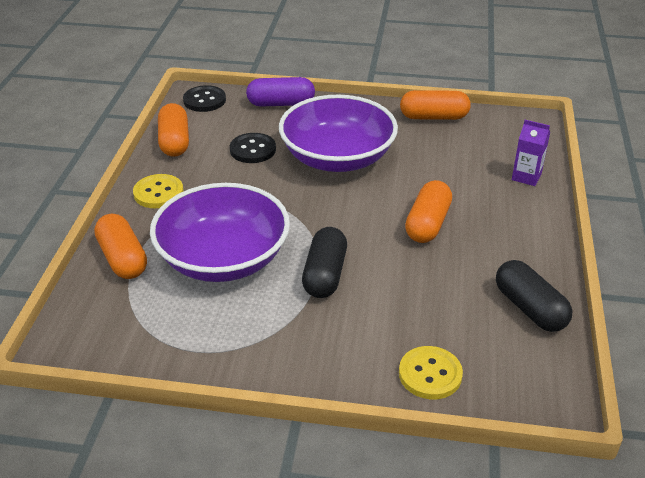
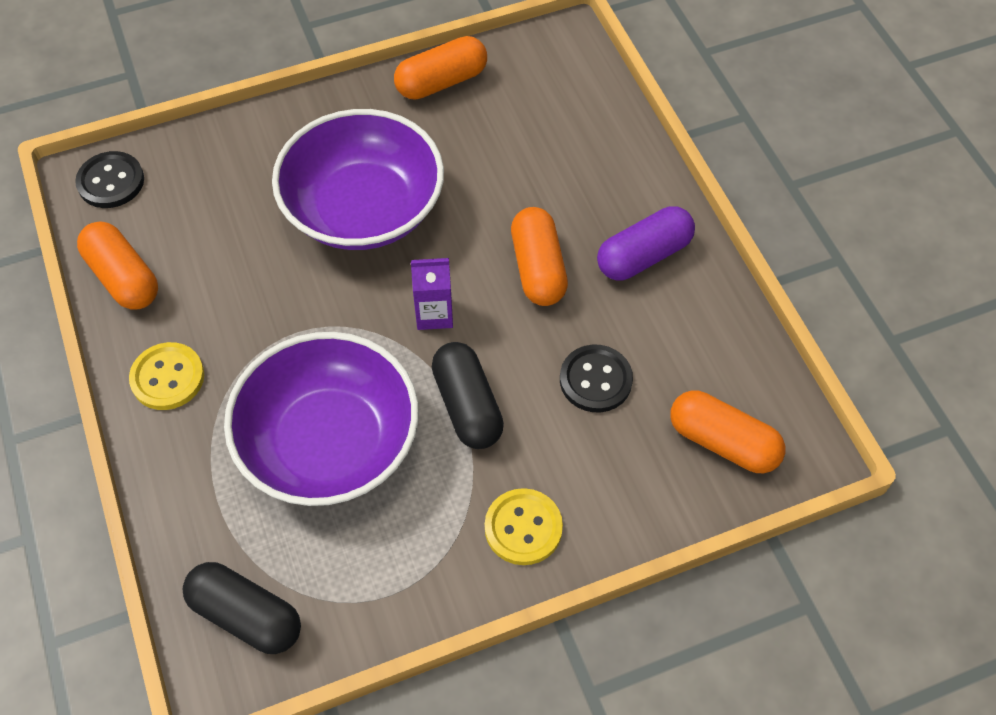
camera: 30 degrees left, 20 degrees up
(122, 259) = (200, 507): orange capsule -> orange capsule (723, 442)
(253, 150) = (243, 244): black button -> black button (595, 380)
(281, 103) = (224, 142): purple capsule -> purple capsule (643, 256)
(430, 374) = (665, 486): yellow button -> yellow button (523, 528)
(526, 177) = (608, 138): purple carton -> purple carton (434, 314)
(529, 308) = (716, 341): black capsule -> black capsule (246, 615)

